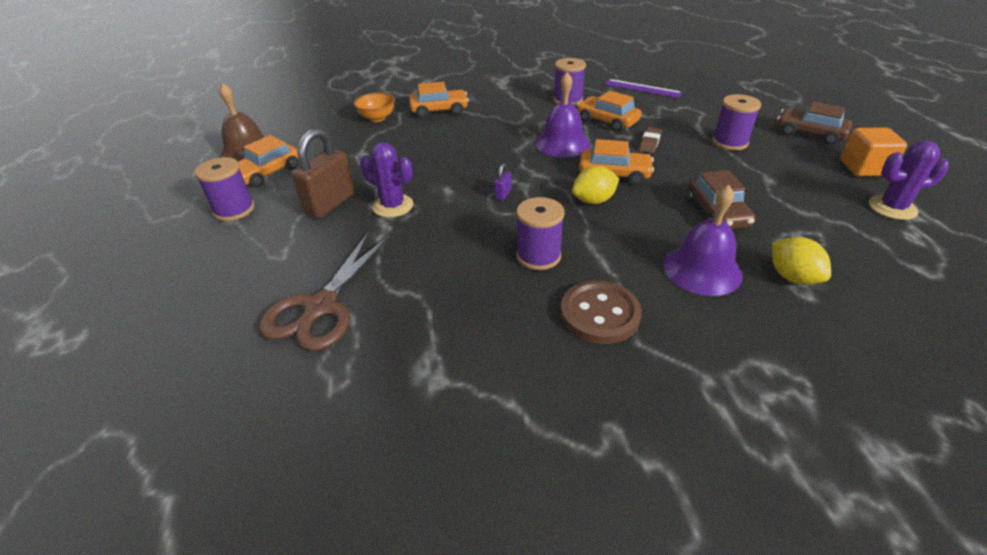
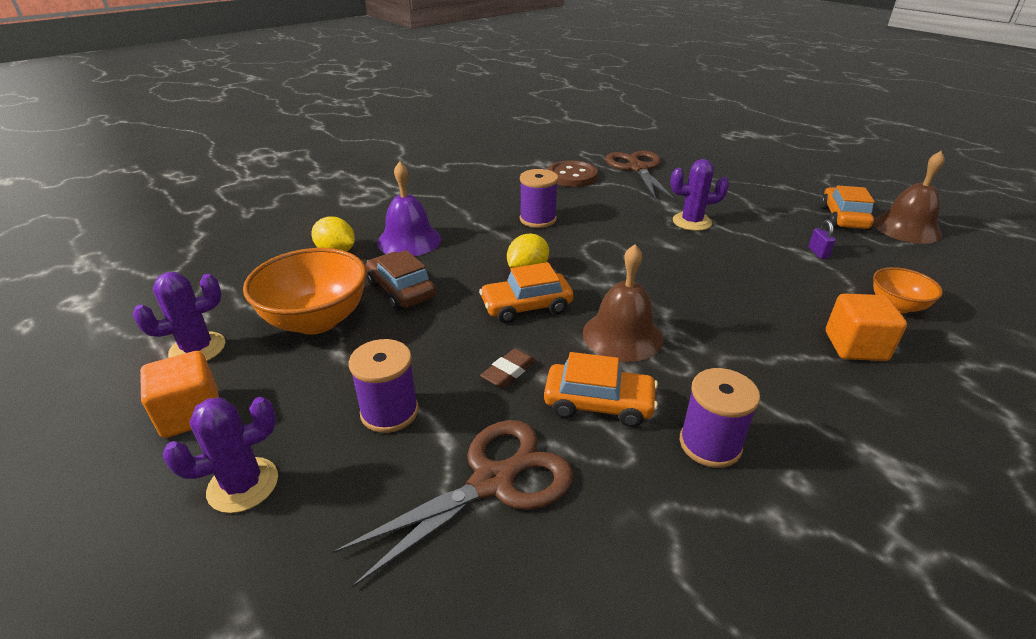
camera: 150 degrees right, 5 degrees down
(234, 210) = (797, 191): purple spool -> none
(330, 204) = (741, 211): brown padlock -> none
(439, 110) = (855, 346): orange car -> orange cube
(503, 194) = (616, 254): purple padlock -> purple padlock (818, 253)
(562, 143) = (622, 335): purple bell -> brown bell
(599, 314) = (472, 201): brown button -> brown button (572, 176)
(642, 88) = (604, 555): purple ruler -> none
(650, 143) = (508, 372): brown eraser -> brown eraser turned 45 degrees clockwise
(678, 110) = (494, 481): none -> brown scissors
(793, 206) = (316, 320): none -> orange bowl
(809, 133) = (243, 485): brown car -> purple cactus

